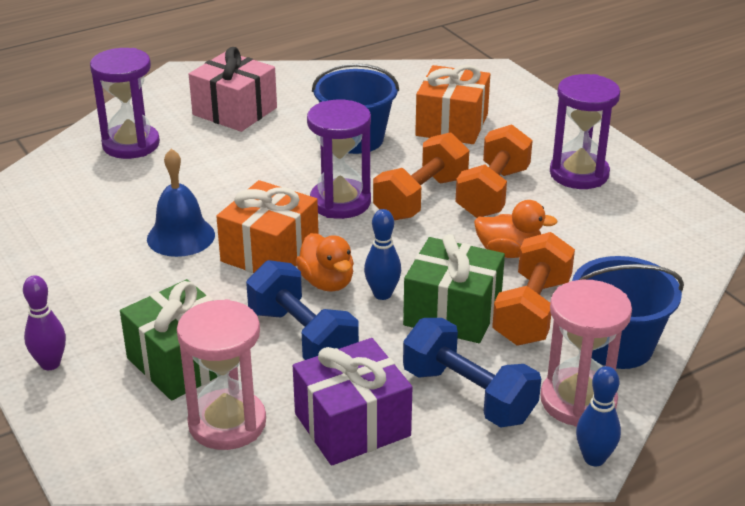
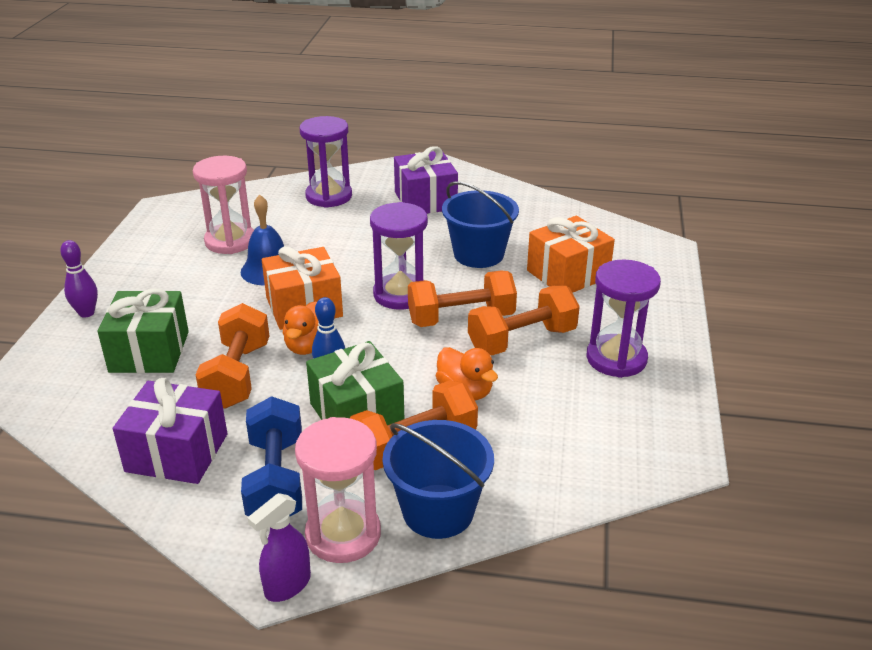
camera: 40 degrees right, 0 degrees up
(227, 423) = (114, 405): pink hourglass -> pink hourglass (230, 241)
(235, 111) = (425, 200): pink gift -> purple gift
(302, 337) = (237, 375): blue dumbbell -> orange dumbbell
(594, 458) = (287, 585): blue bowling pin -> purple spray bottle

